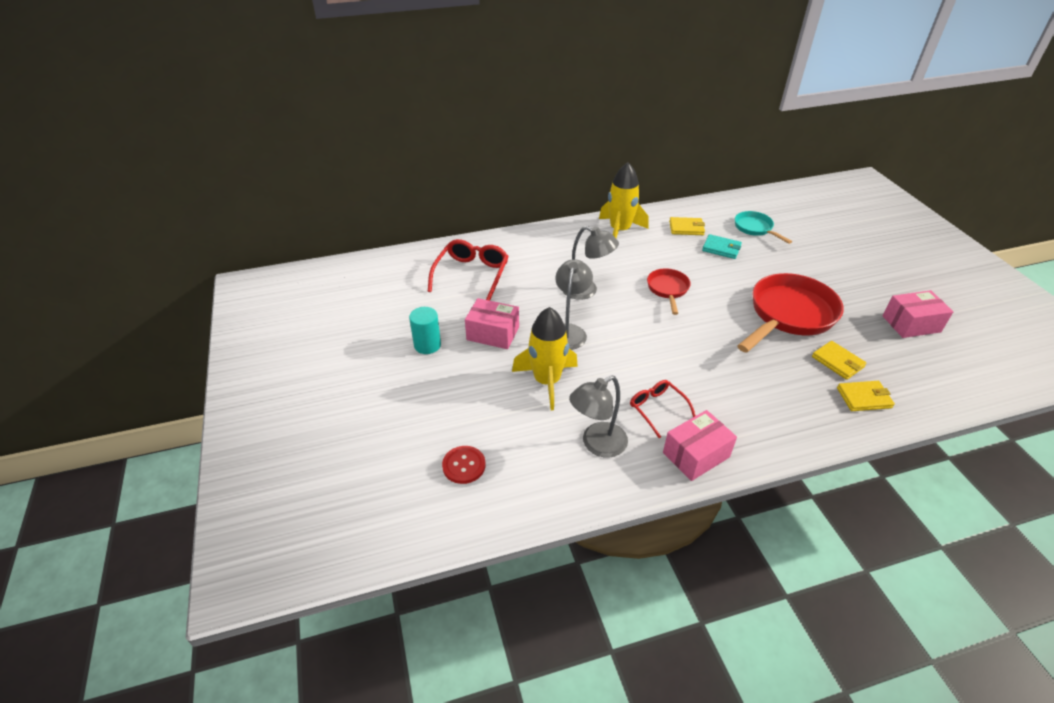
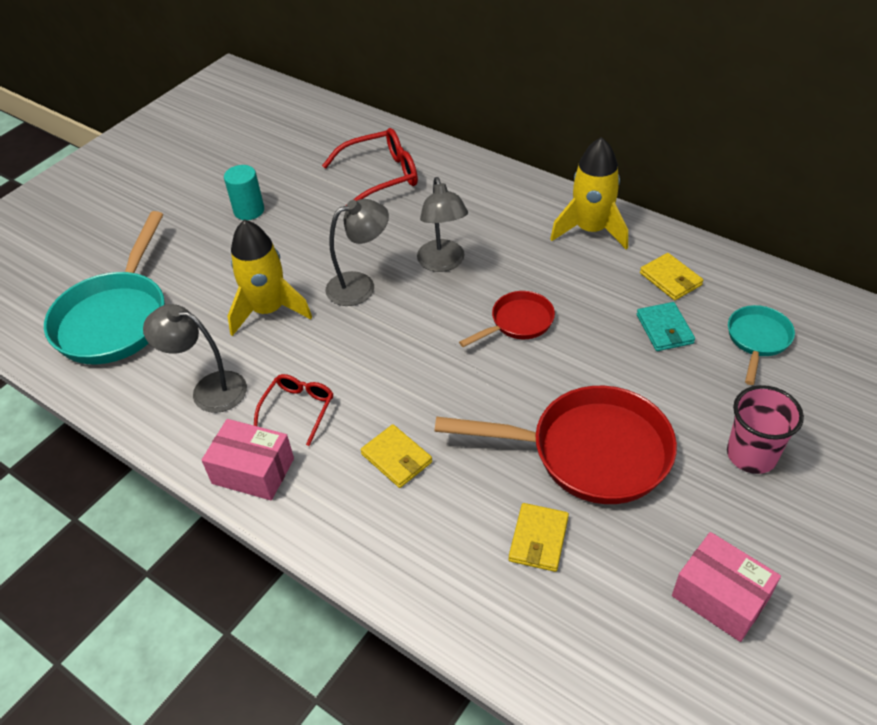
camera: 55 degrees right, 5 degrees up
(464, 465) = (116, 318): red button -> turquoise pan
(493, 333) = (305, 239): pink box -> none
(829, 269) = (751, 455): none -> pink cup
(864, 398) = (488, 593): yellow wallet -> yellow wallet (396, 458)

